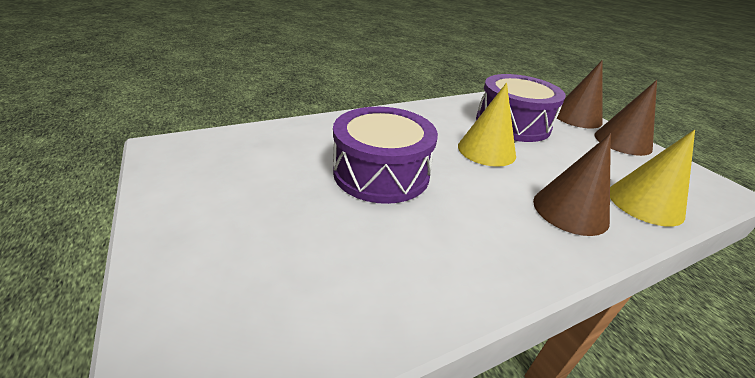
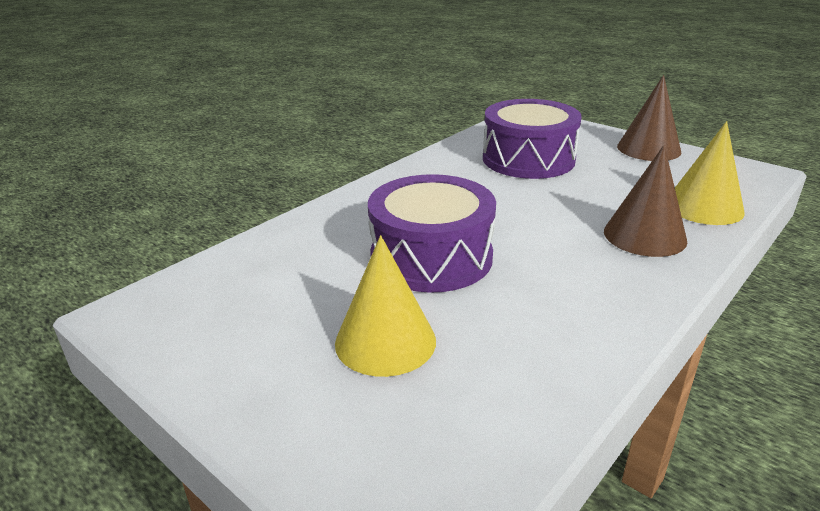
camera: 20 degrees left, 5 degrees down
(486, 150) = (523, 198): yellow cone -> yellow cone (385, 341)
(576, 117) = (588, 133): brown cone -> none

